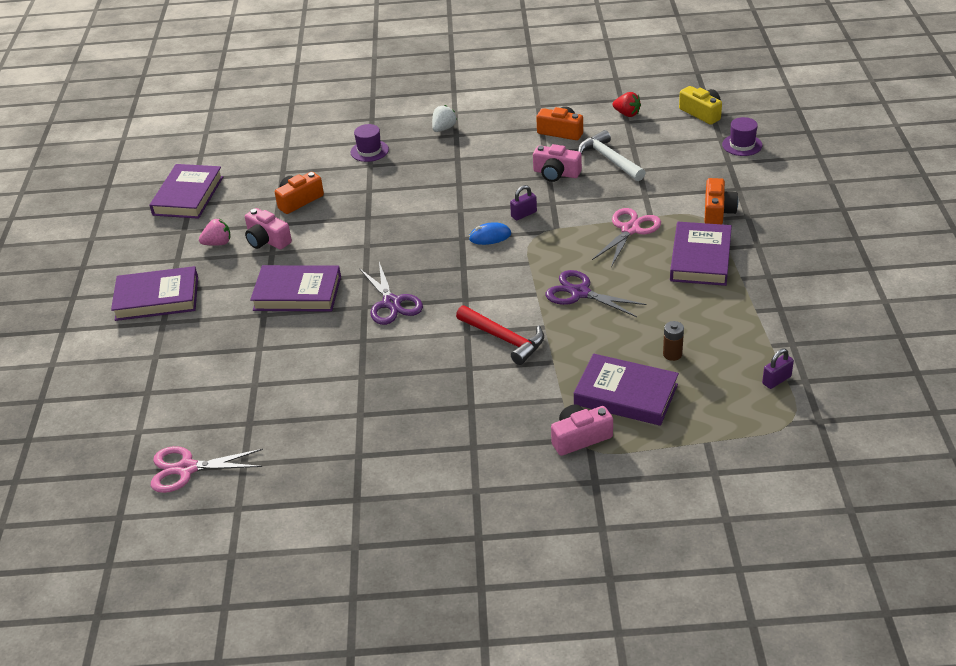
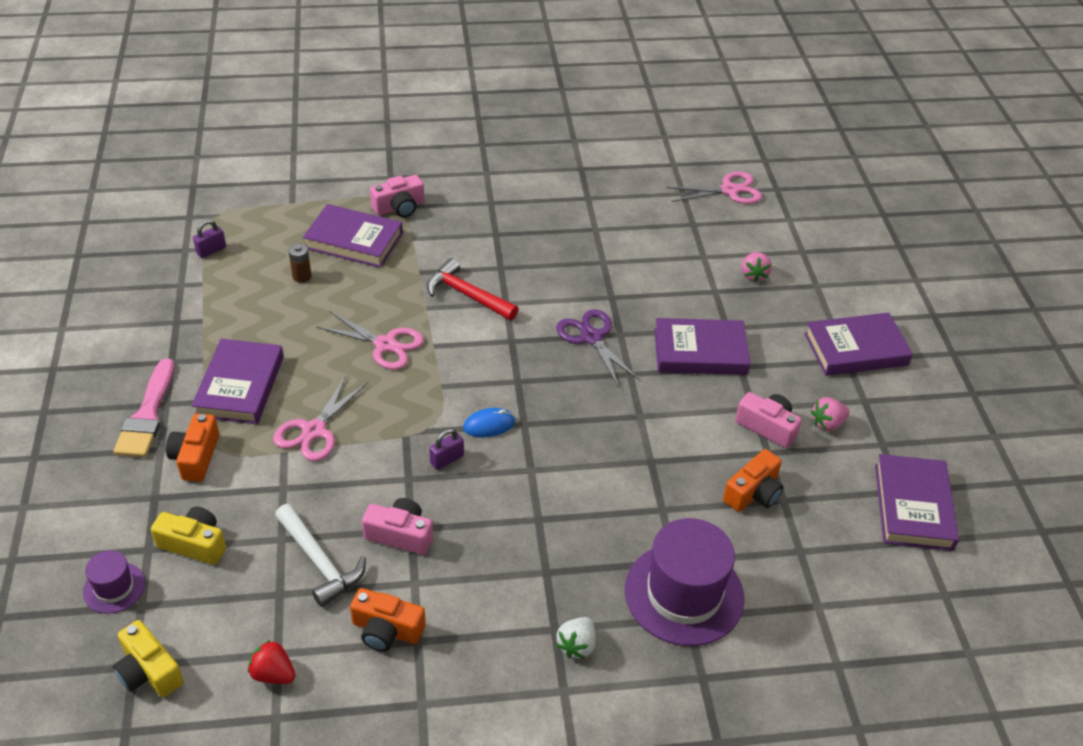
camera: 170 degrees right, 5 degrees up
(212, 365) = (753, 275): none -> pink strawberry
(369, 151) = (684, 594): purple hat -> purple hat, size x2.03
(580, 293) = (385, 345): purple scissors -> pink scissors
(698, 166) = (194, 544): none -> yellow camera
(769, 237) = (147, 415): none -> pink brush

